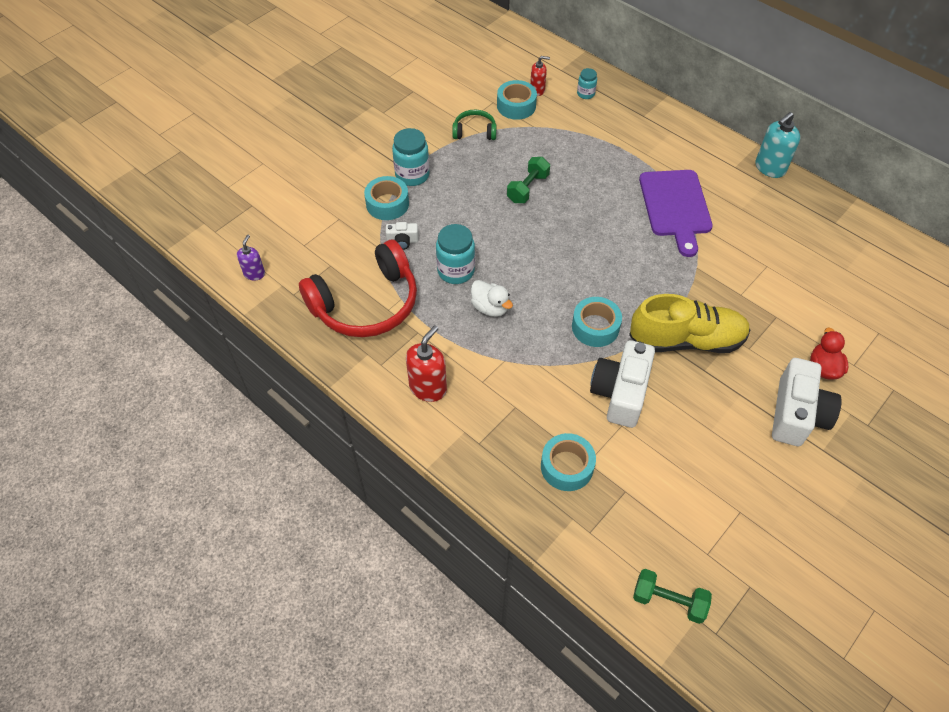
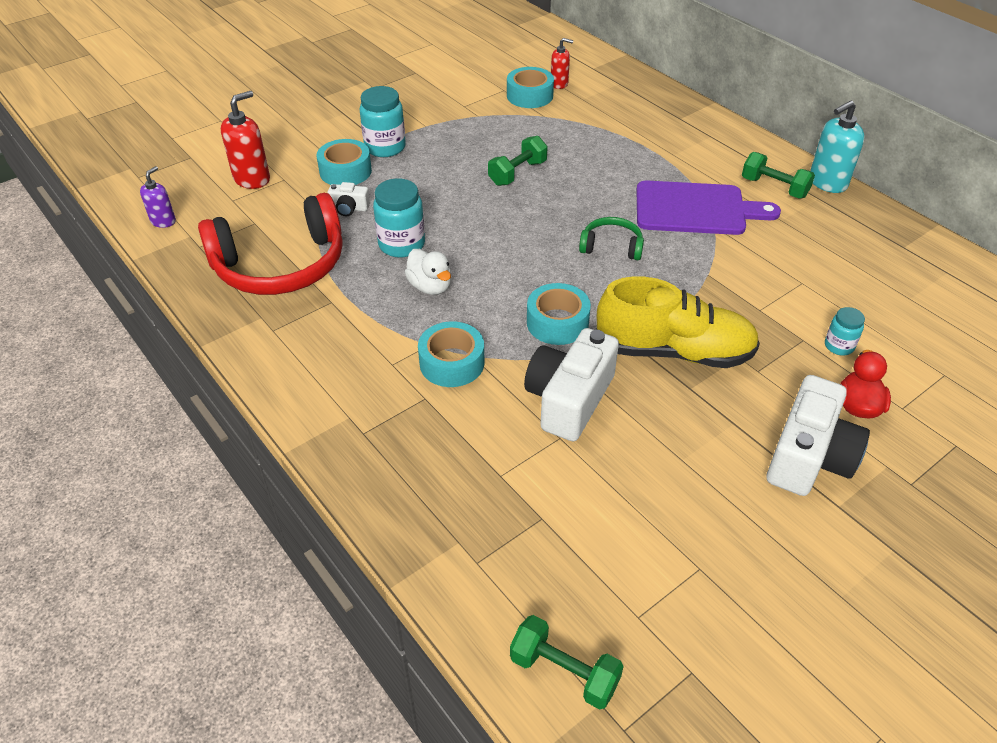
camera: 10 degrees right, 10 degrees down
(428, 388) = (321, 362): red soap dispenser -> red soap dispenser (252, 179)
(474, 131) = (473, 114): green headphones -> green headphones (611, 246)
(567, 466) = (470, 476): turquoise tape -> turquoise tape (452, 363)
(585, 94) = (615, 92): turquoise jar -> turquoise jar (839, 346)
(675, 207) = (696, 209): purple cutting board -> purple cutting board turned 90 degrees counterclockwise
(730, 178) = (774, 188): none -> green dumbbell

